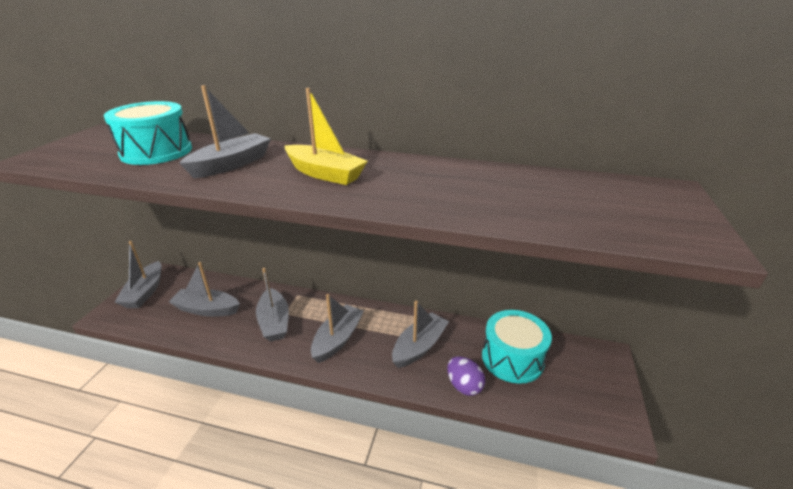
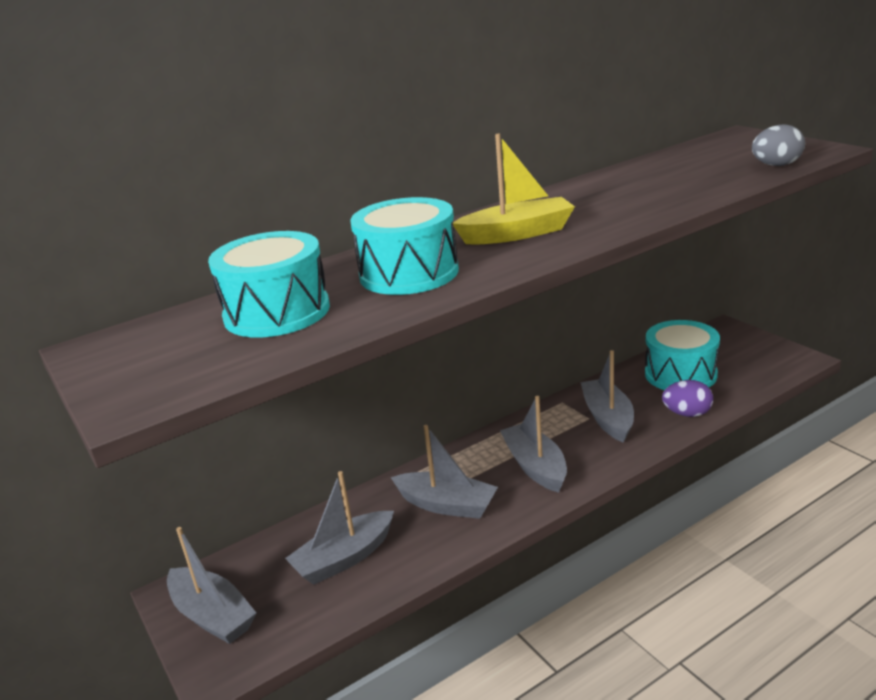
camera: 45 degrees left, 5 degrees down
(231, 164) = (409, 273): grey boat -> turquoise drum
(611, 229) = (776, 165): none -> grey egg

